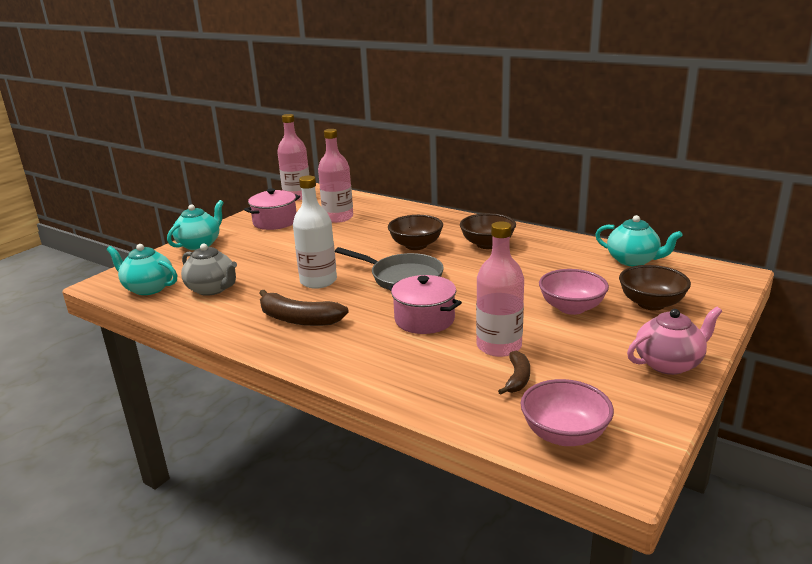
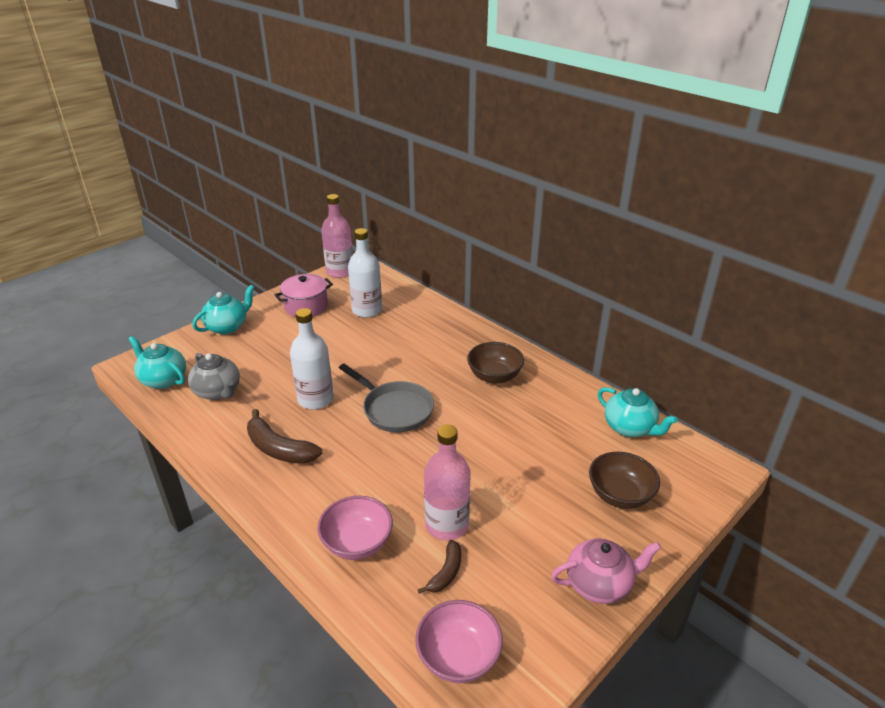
camera: 10 degrees right, 10 degrees up
(338, 217) = (367, 310): pink bottle -> white bottle
(416, 245) = (425, 365): brown bowl -> none
(424, 319) = (392, 473): pink pot -> none
(571, 308) = (538, 485): pink bowl -> pink bowl (357, 543)

